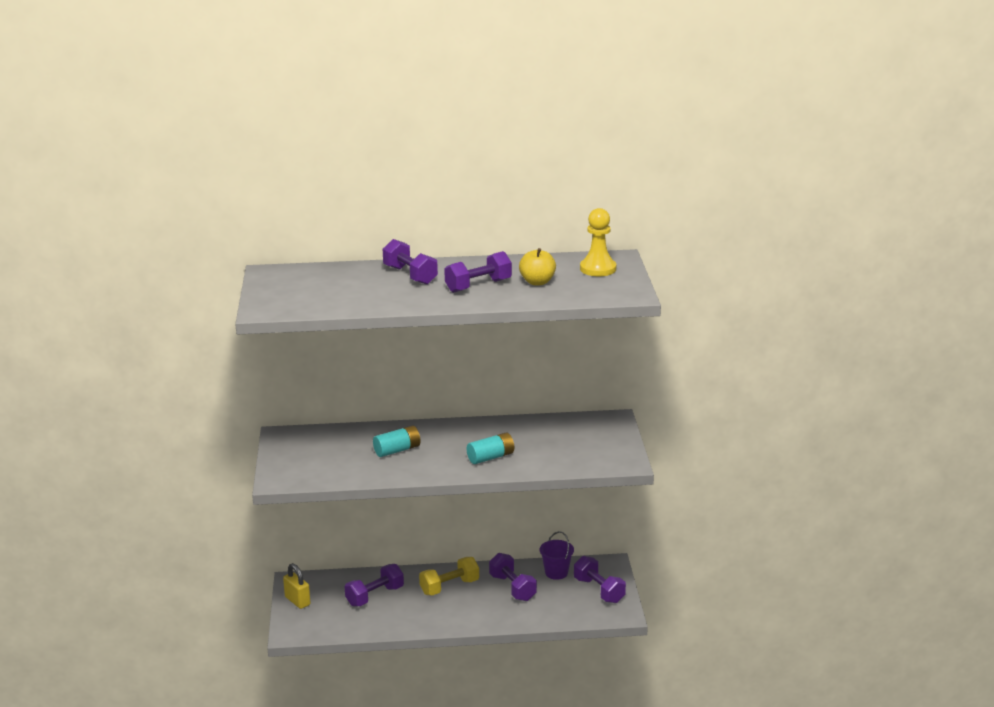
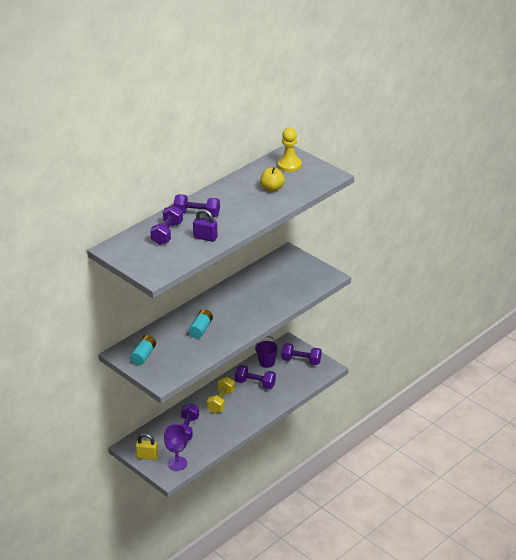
camera: 40 degrees left, 10 degrees up
(317, 624) = (177, 463): none -> purple goblet
(379, 298) = (205, 237): none -> purple padlock
(478, 286) = (245, 205): purple dumbbell -> purple dumbbell (167, 233)
(491, 457) = (257, 308): turquoise battery -> turquoise battery (143, 355)

